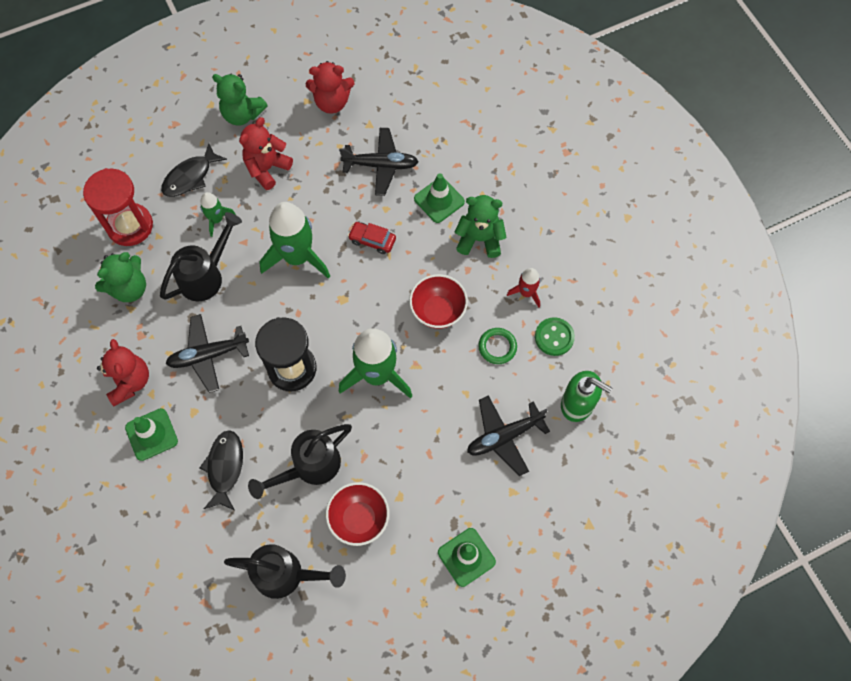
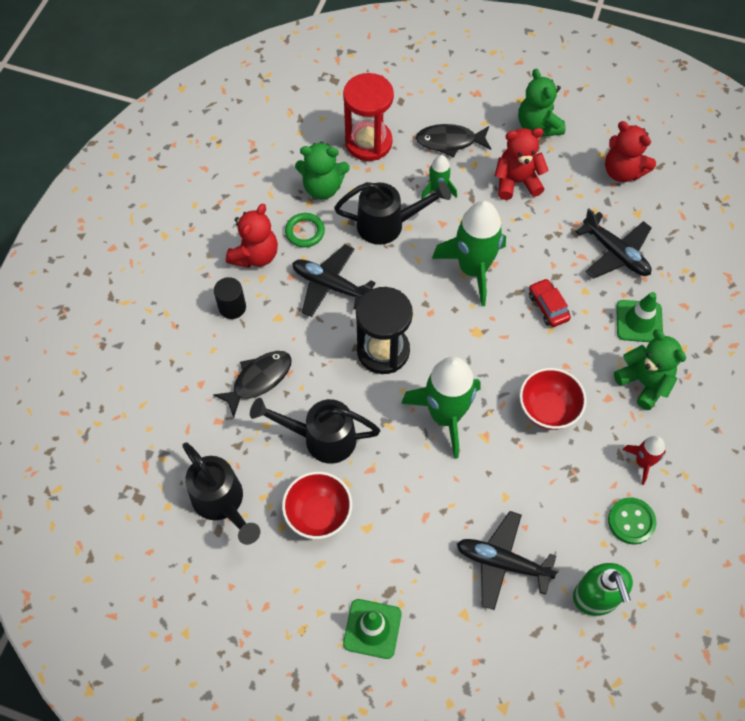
camera: 45 degrees right, 5 degrees down
(151, 434) = (232, 307): green traffic cone -> black cylinder
(497, 347) = (571, 484): green ring -> green ring (305, 232)

